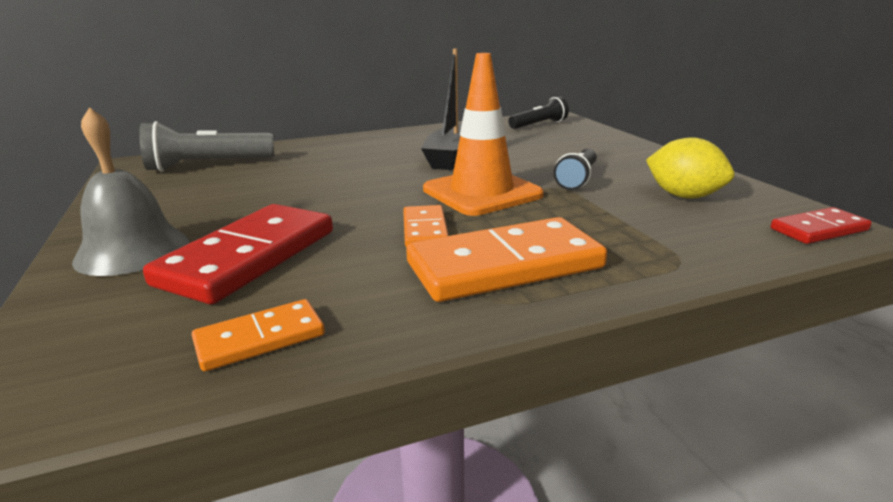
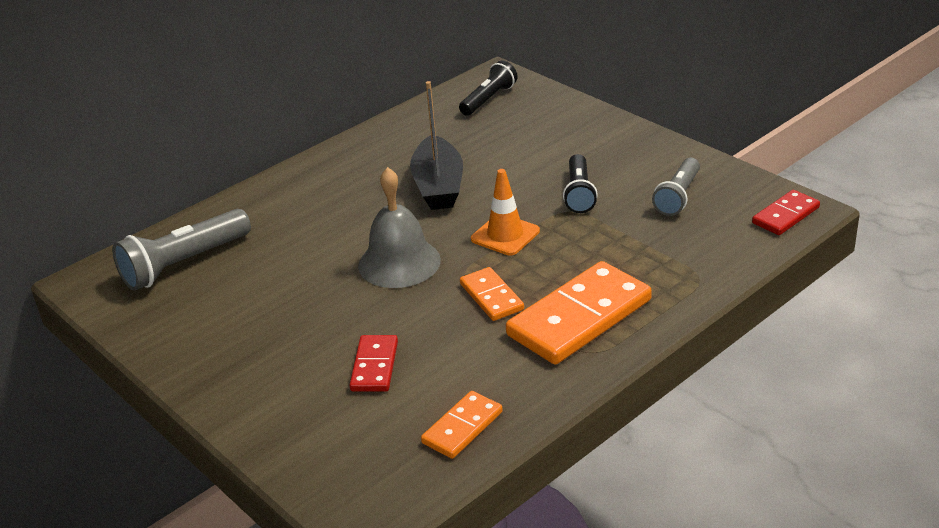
camera: 20 degrees left, 10 degrees up
(132, 250) = (265, 388): grey bell -> grey bell (399, 262)
(248, 257) = (374, 366): red domino -> red domino, size x0.53
(482, 192) = (505, 235): orange traffic cone -> orange traffic cone, size x0.60
(684, 196) = (678, 196): yellow lemon -> grey flashlight

